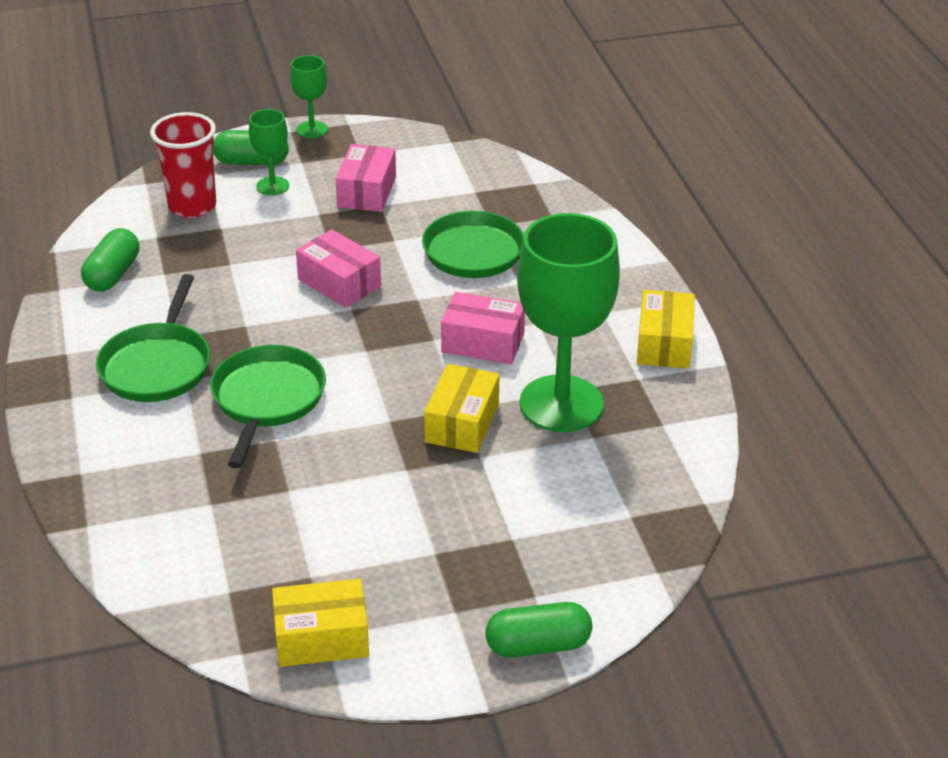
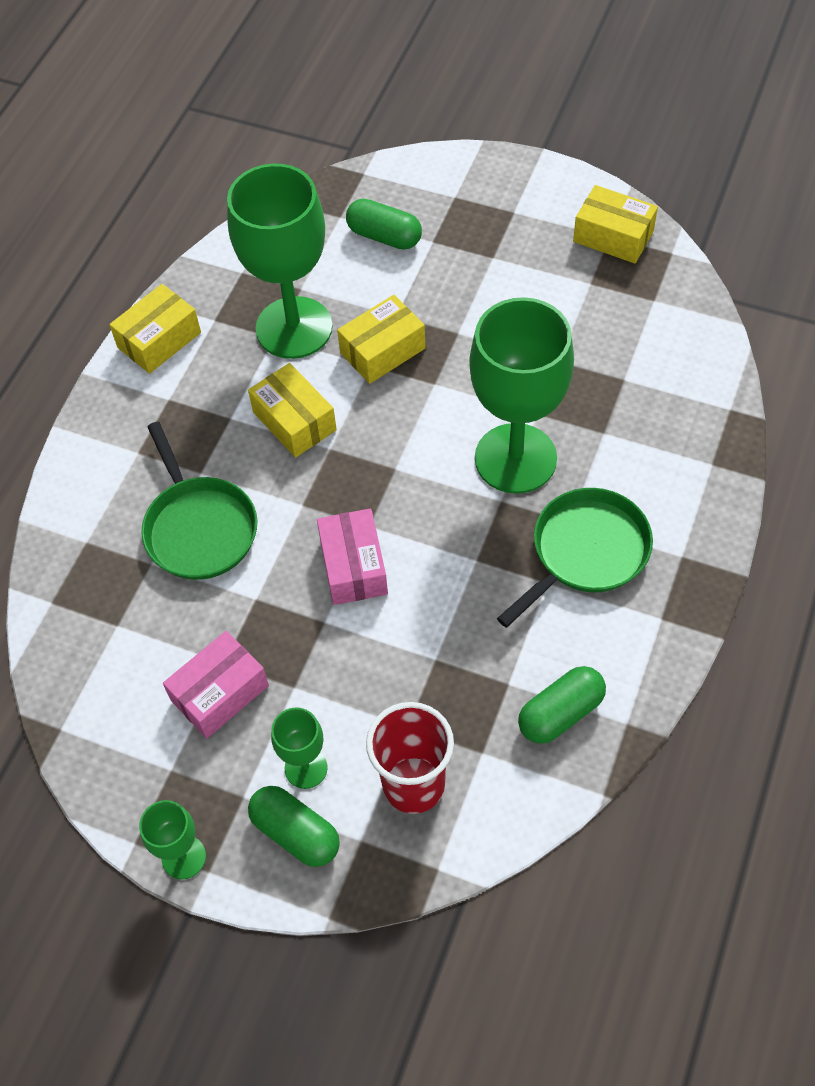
camera: 140 degrees left, 20 degrees up
(267, 399) = (515, 458): green pan -> green goblet
(483, 343) = (294, 421): pink box -> yellow box
(538, 645) = (482, 166): green capsule -> green capsule (384, 236)

